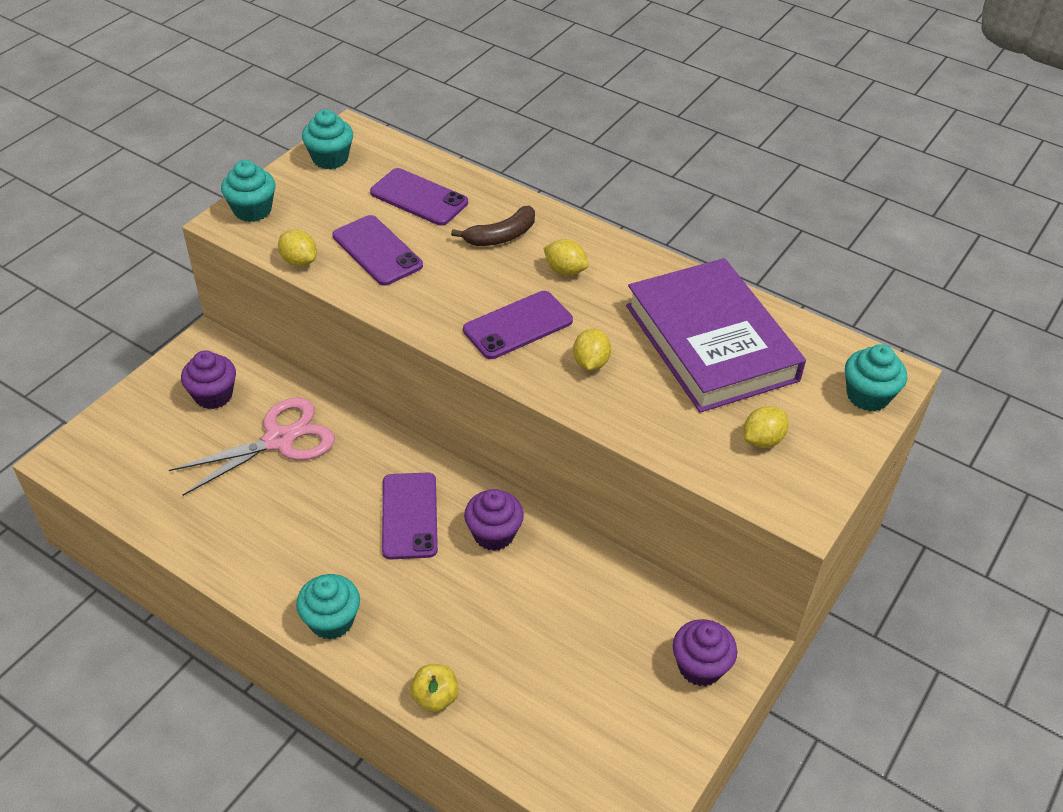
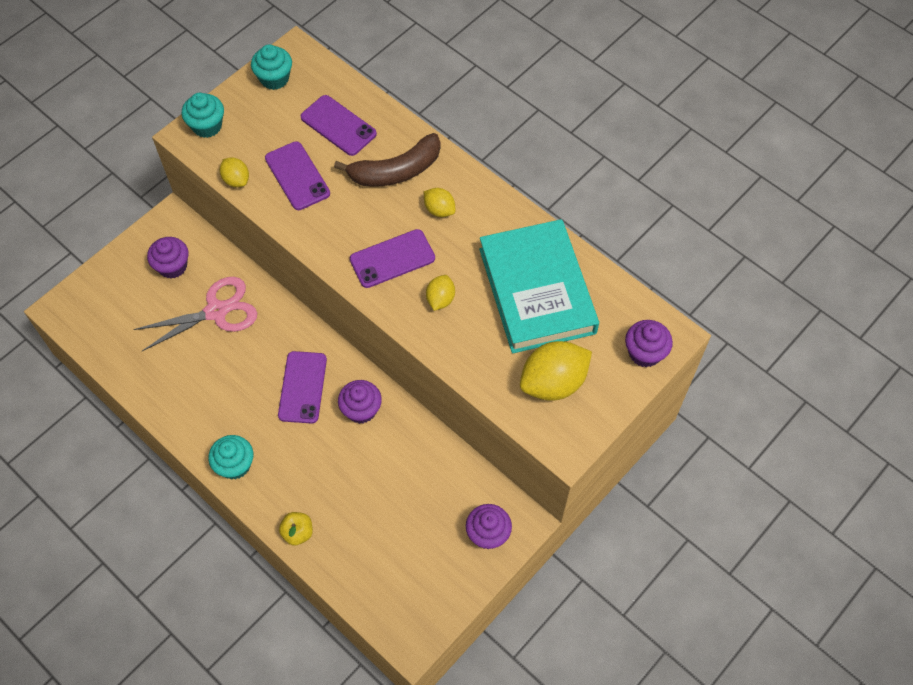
camera: 10 degrees right, 15 degrees up
(501, 236) = (396, 171): brown banana -> brown banana, size x1.52
(711, 342) = (537, 290): purple book -> turquoise book
(762, 440) = (553, 383): yellow lemon -> yellow lemon, size x1.88
(867, 396) = (645, 353): turquoise cupcake -> purple cupcake

